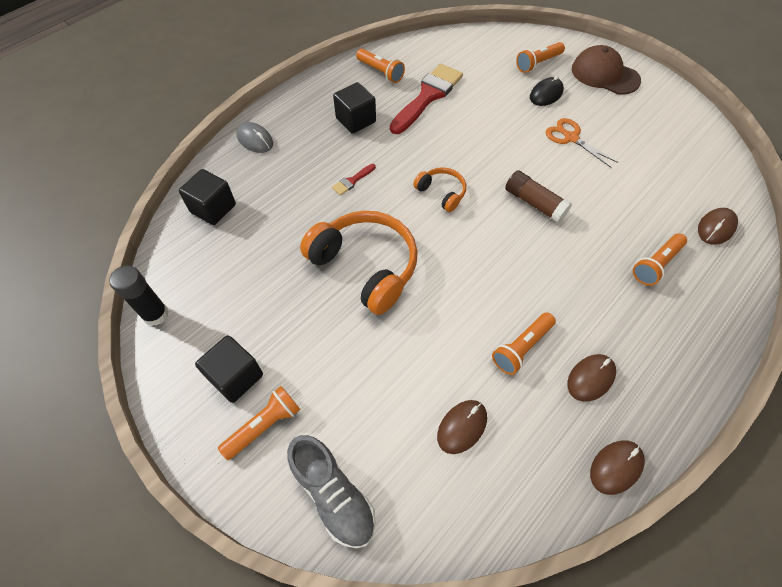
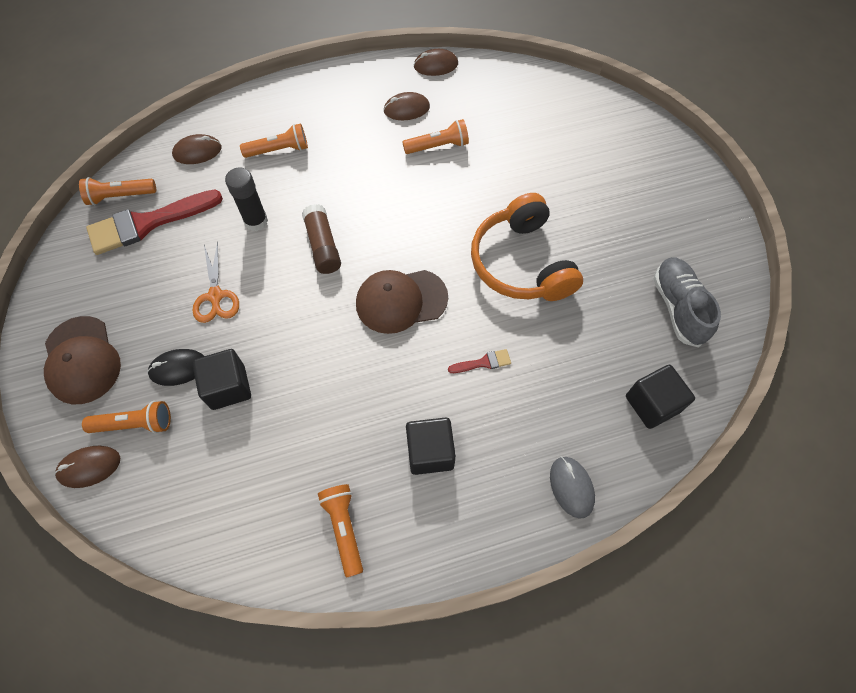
camera: 150 degrees left, 5 degrees up
(156, 314) = (733, 309): black glue stick -> black glue stick (256, 221)
(236, 377) = (672, 225): black cube -> black cube (228, 387)
(264, 425) = (658, 184): orange flashlight -> orange flashlight (120, 196)
(333, 495) = (624, 127): grey shoe -> grey shoe (678, 307)
(428, 96) = (316, 444): red brush -> red brush (148, 223)
(441, 193) = (401, 301): orange headphones -> brown cap
(462, 427) = (517, 123): brown mouse -> brown mouse (89, 467)

